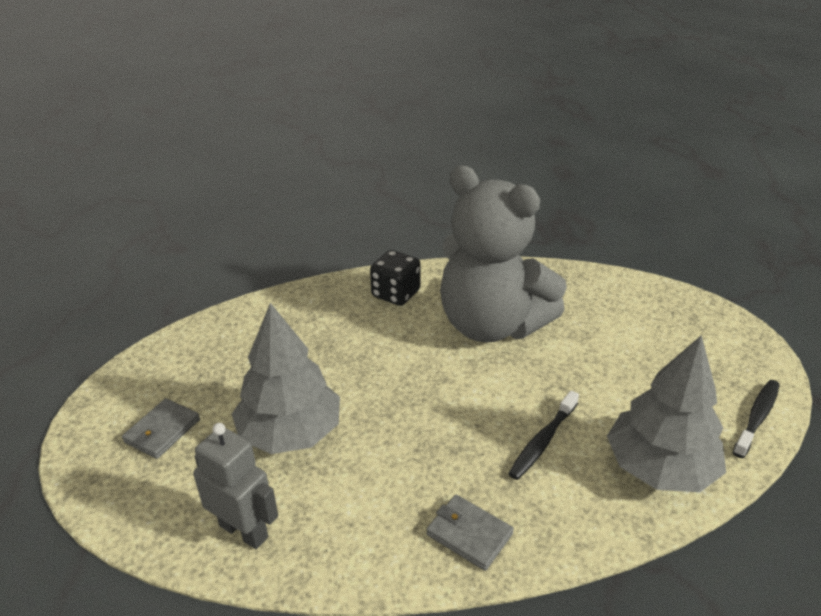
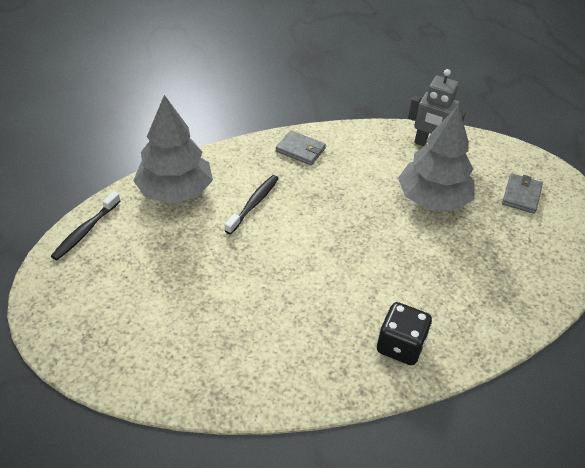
camera: 170 degrees right, 10 degrees up
(491, 325) = (295, 309): grey teddy bear -> none

